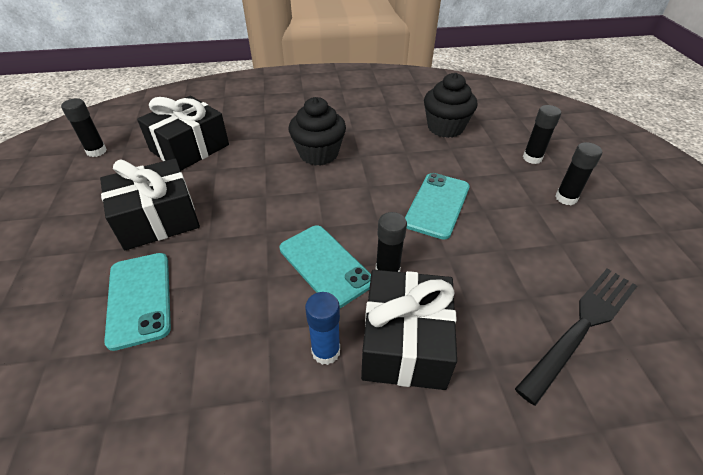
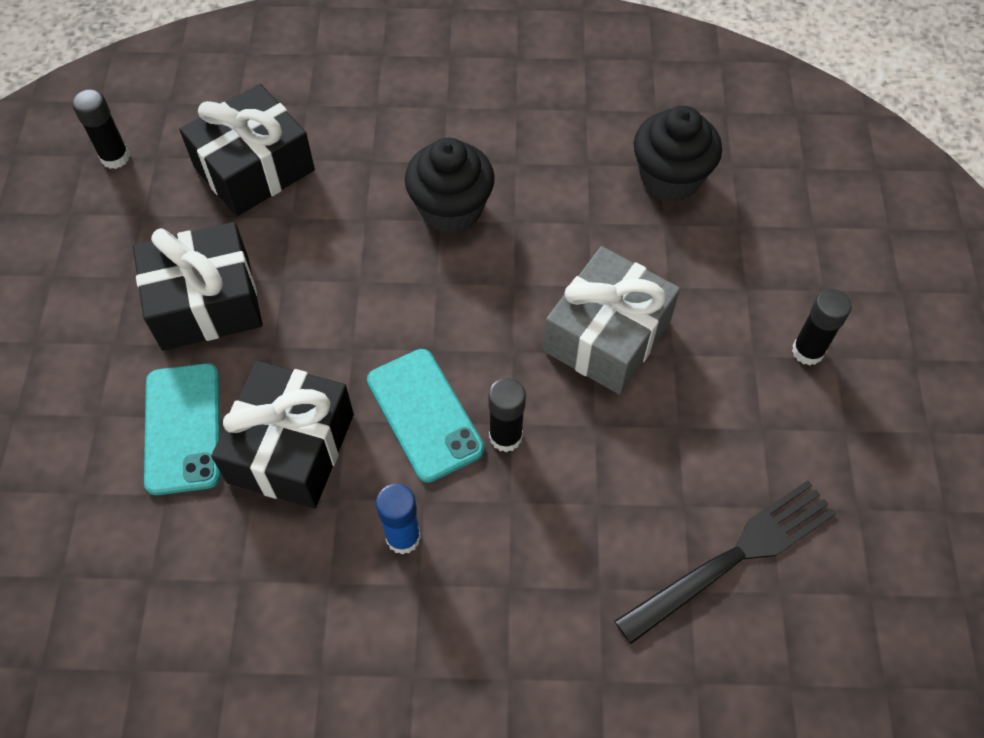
camera: 10 degrees right, 15 degrees up
(405, 342) = (502, 541): black gift -> black gift (291, 448)
(437, 205) = (607, 336): turquoise phone -> grey gift
(532, 158) = (789, 264): black glue stick -> none

